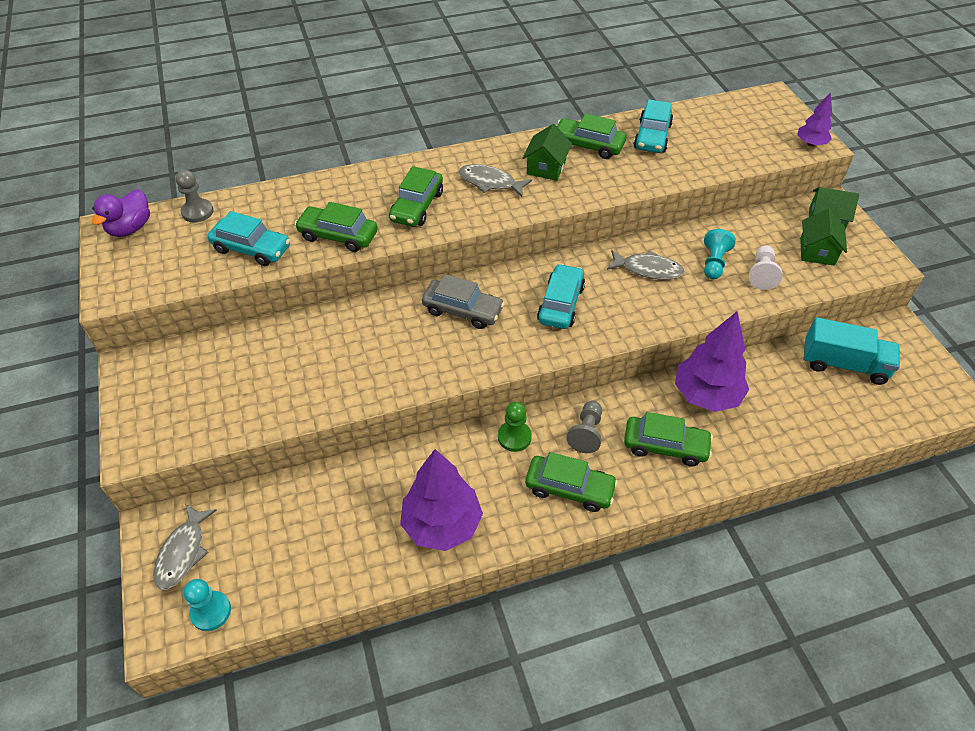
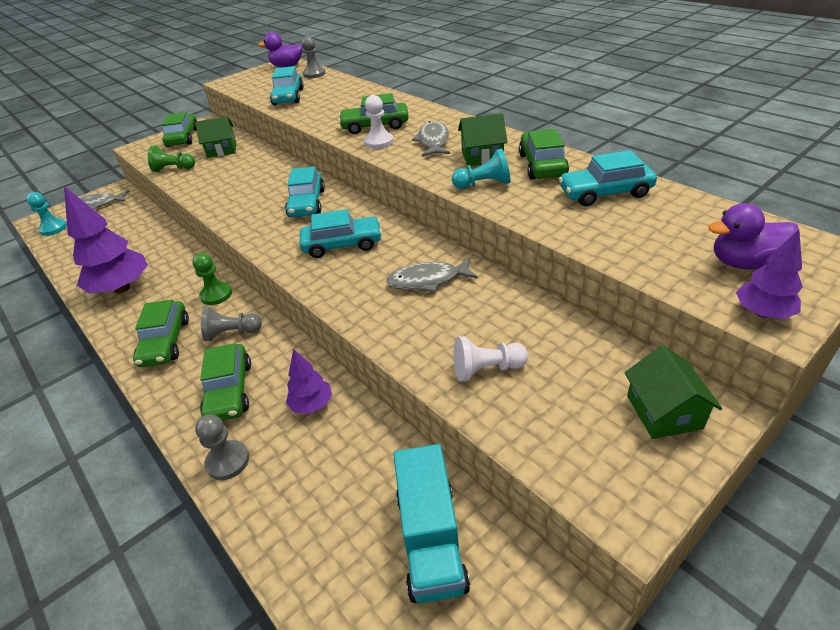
camera: 70 degrees right, 10 degrees down
(260, 415) = (173, 169): none -> green pawn
(338, 236) = (319, 114): green car -> green car (183, 138)
(458, 214) = (379, 142): none -> white pawn
(463, 310) = (307, 203): grey car -> turquoise car
(648, 269) = (428, 280): grey fish -> grey fish turned 90 degrees clockwise
(706, 395) = (312, 405): purple tree -> purple tree, size x0.53
(714, 263) = (476, 324): turquoise pawn -> turquoise pawn (484, 184)
(744, 458) = (228, 461): none -> grey pawn
(765, 126) = (744, 263): none -> purple duck
(817, 251) = (581, 416): green house -> green house (222, 150)

